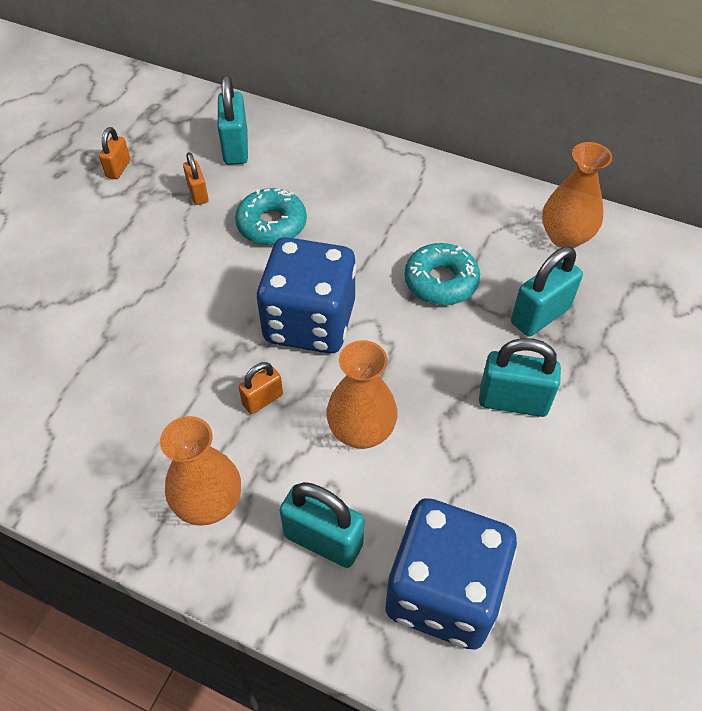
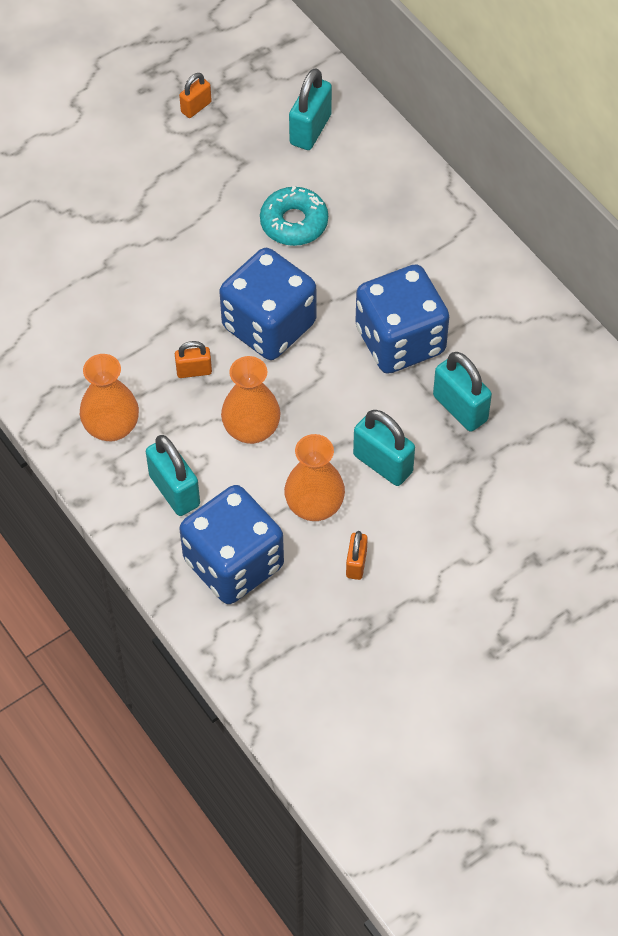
camera: 30 degrees right, 5 degrees up
(198, 194) = (249, 164): orange padlock -> orange padlock (356, 564)
(441, 281) = (400, 340): turquoise donut -> blue dice
(540, 315) = (460, 408): turquoise padlock -> turquoise padlock turned 60 degrees clockwise
(565, 237) = (540, 351): orange vase -> orange vase (314, 506)

